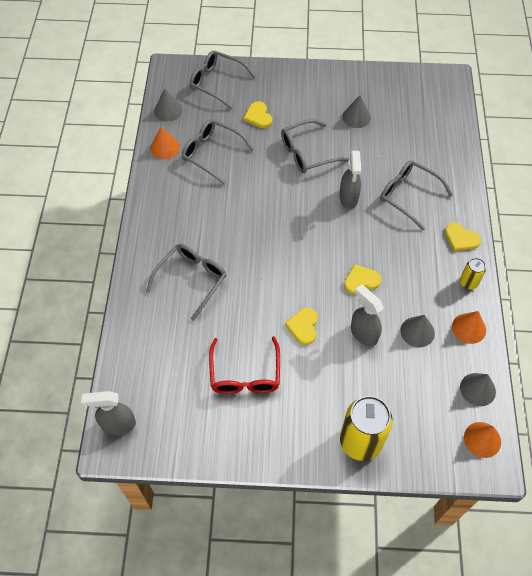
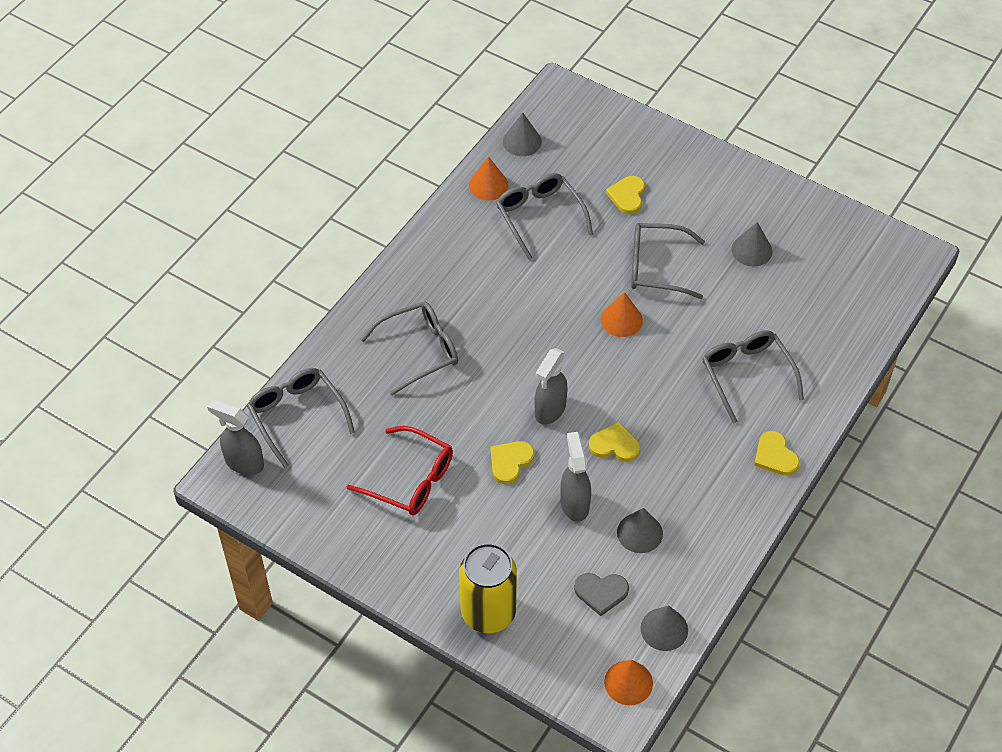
camera: 30 degrees right, 5 degrees down
(217, 83) = (604, 132): grey glasses -> grey glasses (297, 416)
(245, 374) = (410, 479): red glasses -> red glasses turned 90 degrees counterclockwise
(348, 198) = (669, 344): grey spray bottle -> grey spray bottle (550, 410)
(422, 386) = (601, 592): none -> grey heart
(468, 283) = (744, 510): yellow can -> none
(469, 328) = (705, 559): orange cone -> orange cone (621, 320)

